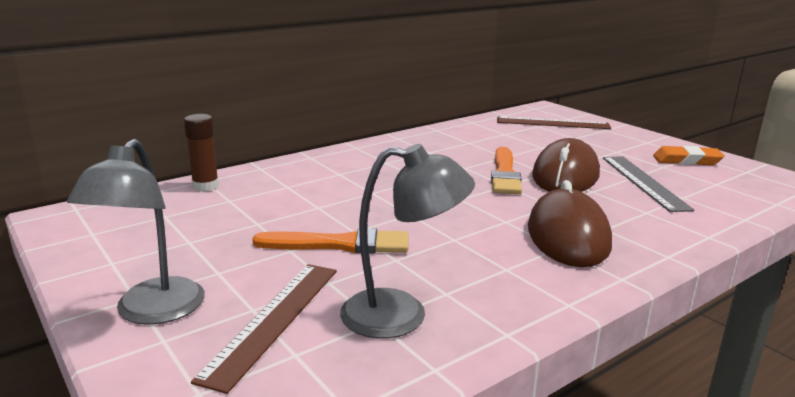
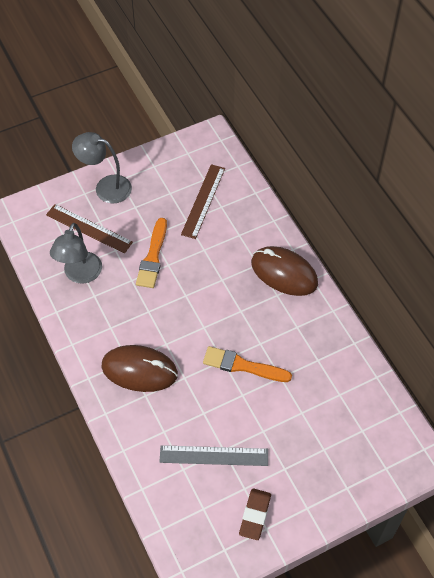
camera: 100 degrees right, 35 degrees up
(205, 186) = (244, 193): brown glue stick -> none
(552, 123) = (369, 446): brown ruler -> brown ruler (203, 201)
(565, 175) = (234, 406): brown mouse -> brown mouse (284, 273)
(686, 160) = (255, 515): orange eraser -> brown eraser

